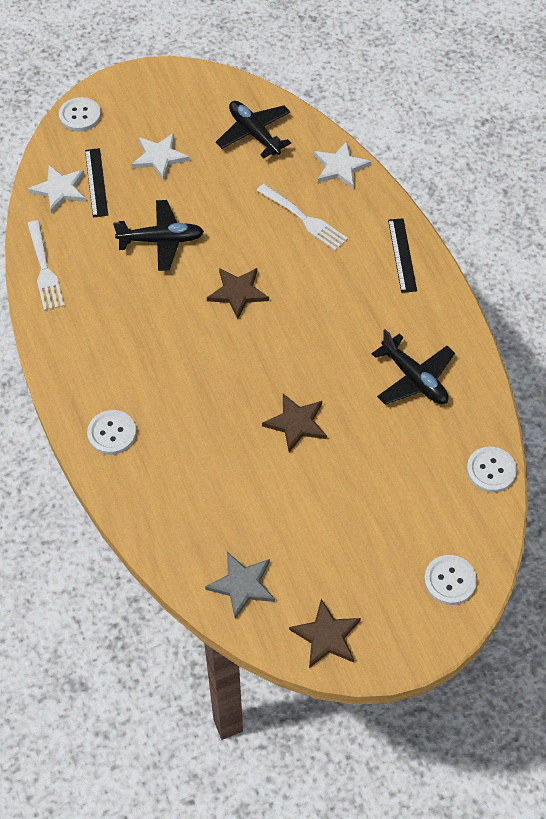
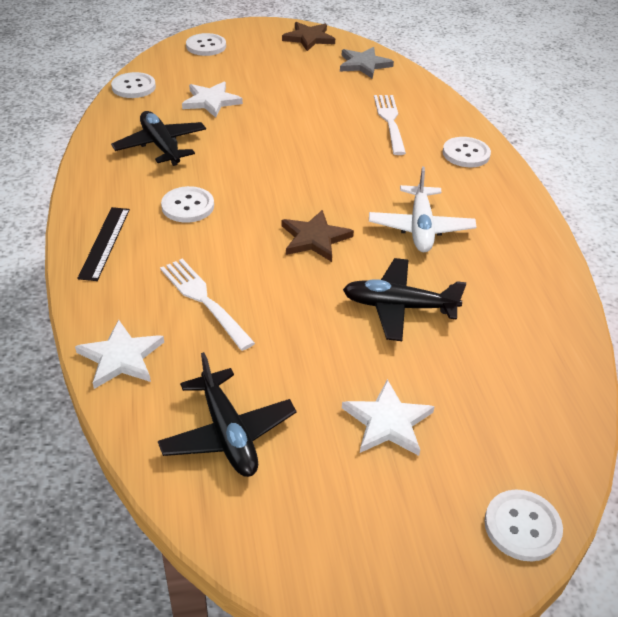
camera: 170 degrees left, 15 degrees down
(44, 268) = (553, 301): white fork -> white fork (390, 122)
(60, 190) = (544, 398): white star -> white star (211, 101)
(96, 182) = (488, 400): black ruler -> none
(151, 323) = (420, 227): none -> white plane
(296, 423) = (288, 135): brown star -> none
(354, 306) = (188, 206): none -> white button

